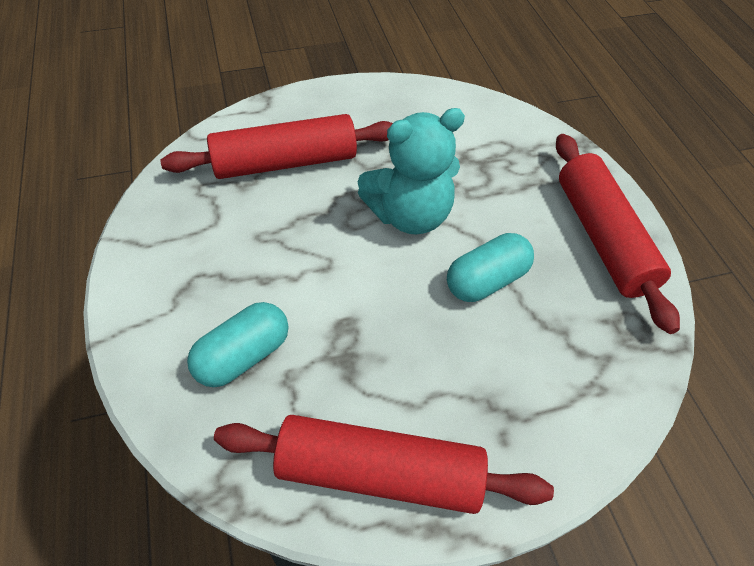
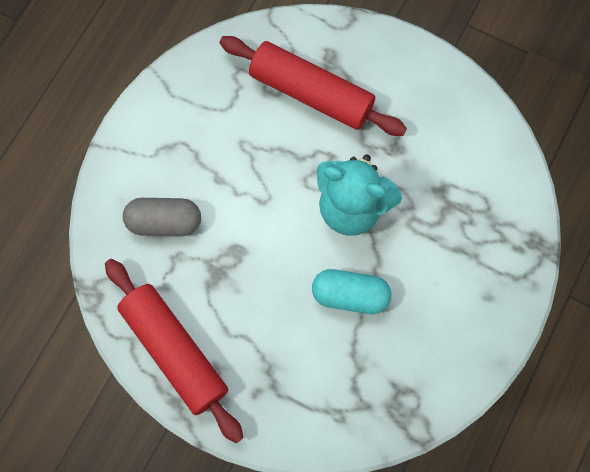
camera: 45 degrees right, 20 degrees up
(243, 356) = (164, 222): turquoise capsule -> grey capsule
(602, 238) = (463, 333): red rolling pin -> none

